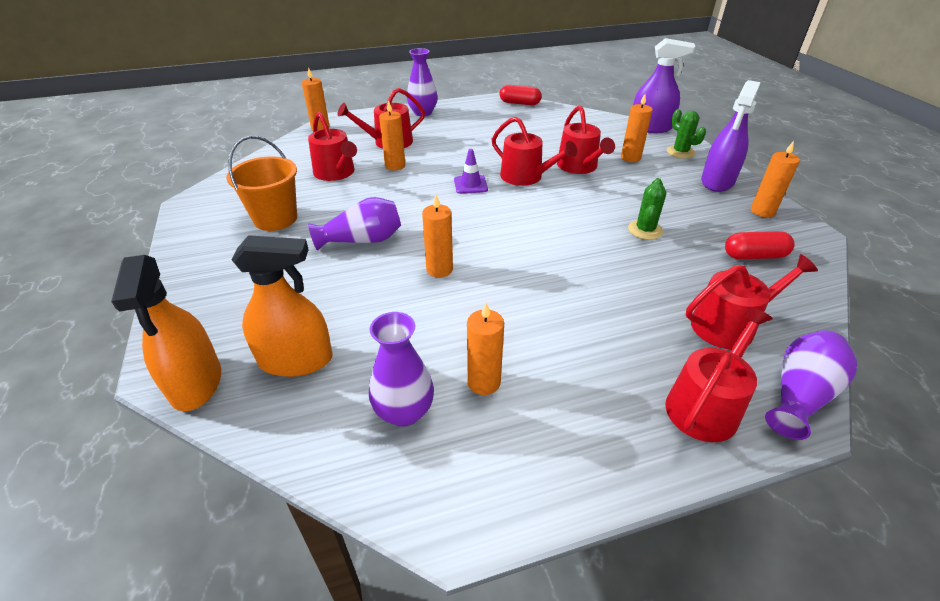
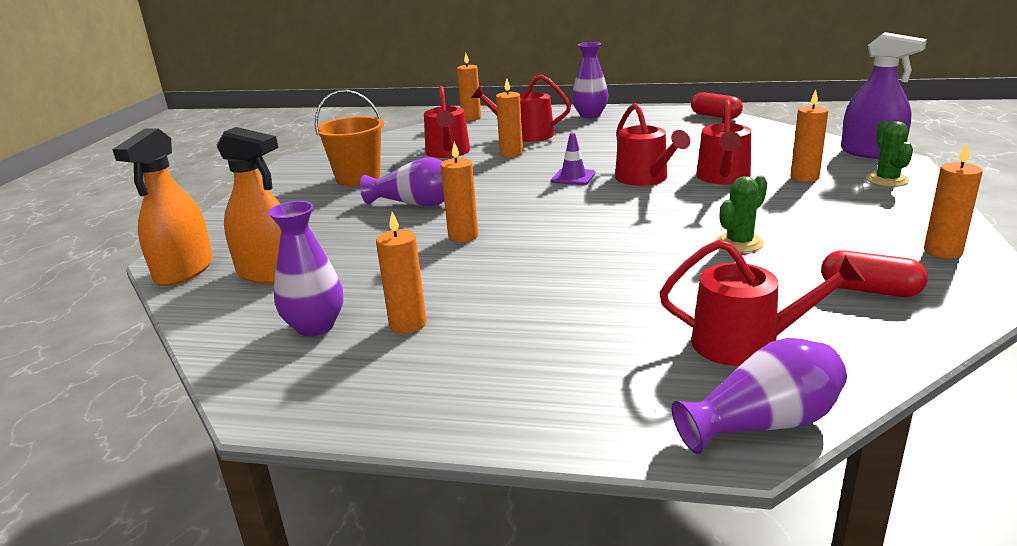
camera: 30 degrees right, 15 degrees down
(705, 405) = (624, 400): red watering can -> none
(717, 181) = (908, 214): purple spray bottle -> none

